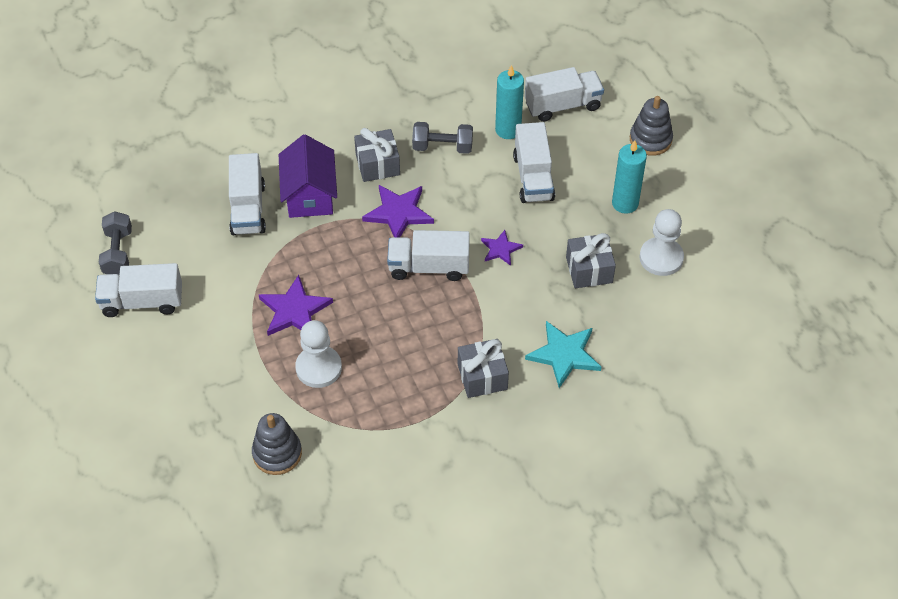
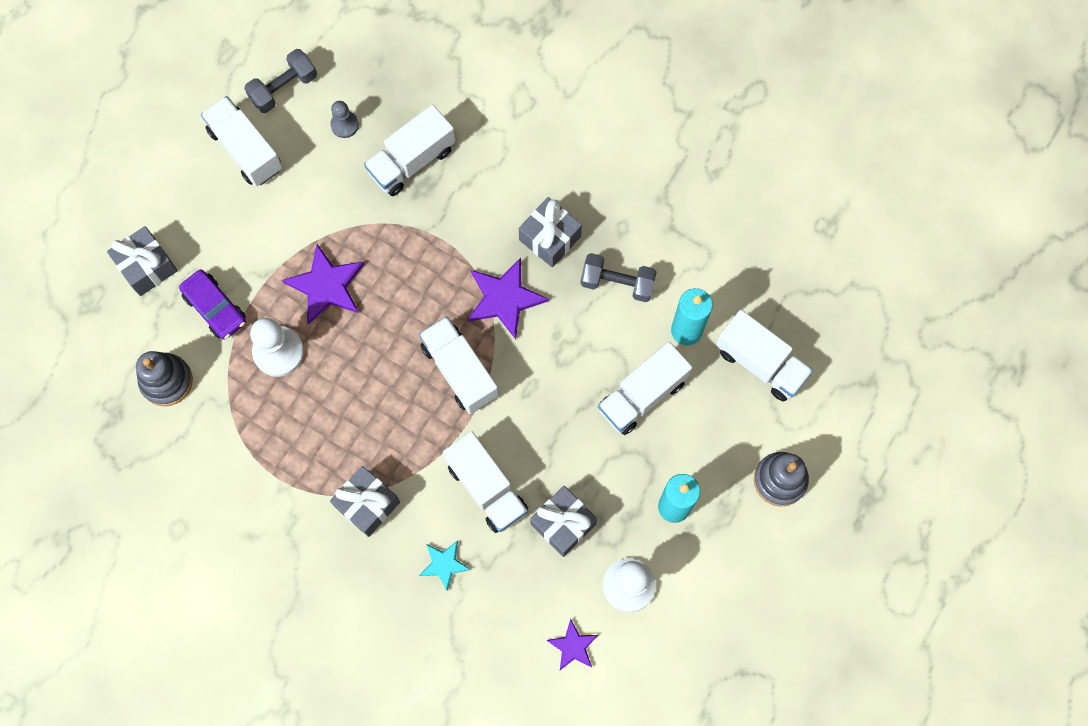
camera: 55 degrees right, 20 degrees up
(174, 416) = (147, 267): none -> grey gift
(182, 232) = (344, 125): none -> grey pawn
(248, 389) = (215, 308): none -> purple car
(309, 194) = (468, 203): purple house -> none
(442, 147) = (617, 283): grey dumbbell -> grey dumbbell turned 45 degrees counterclockwise
(501, 249) = (529, 423): purple star -> purple star (573, 646)
(528, 299) = (486, 488): none -> white truck
(564, 355) = (444, 564): turquoise star -> turquoise star, size x0.59

